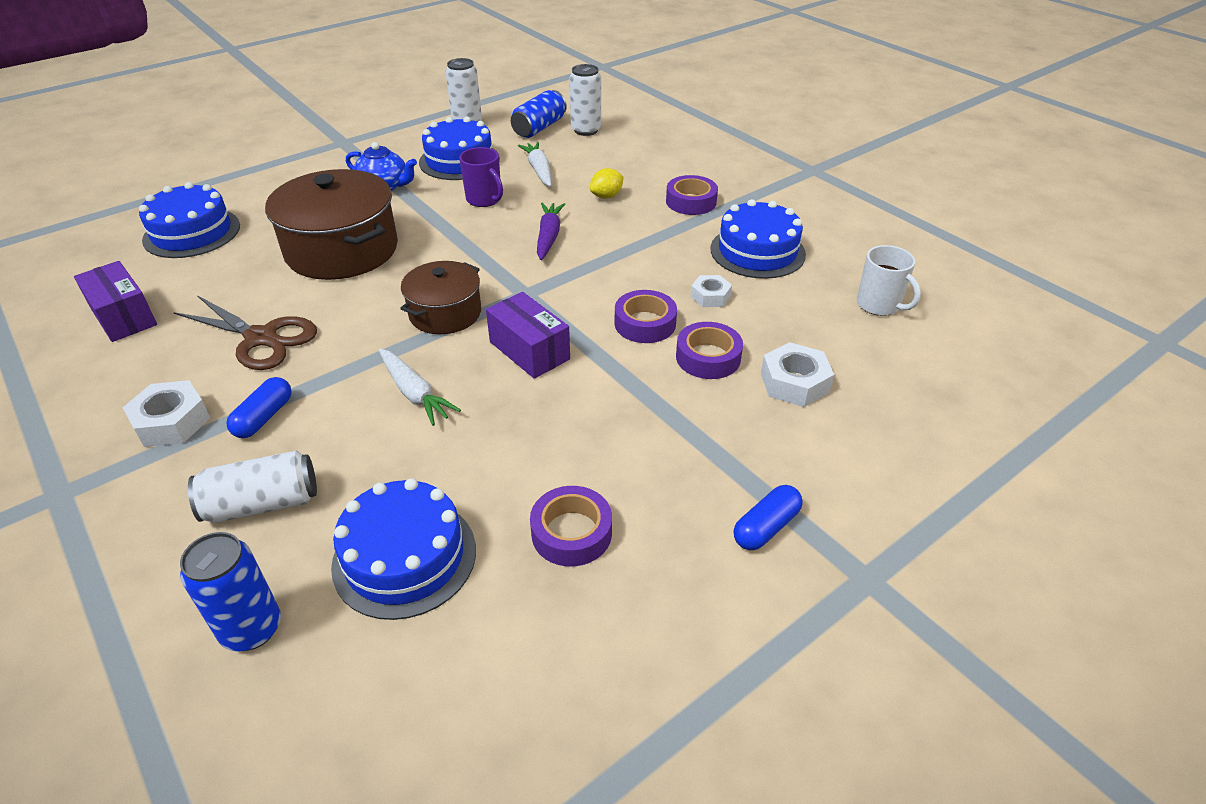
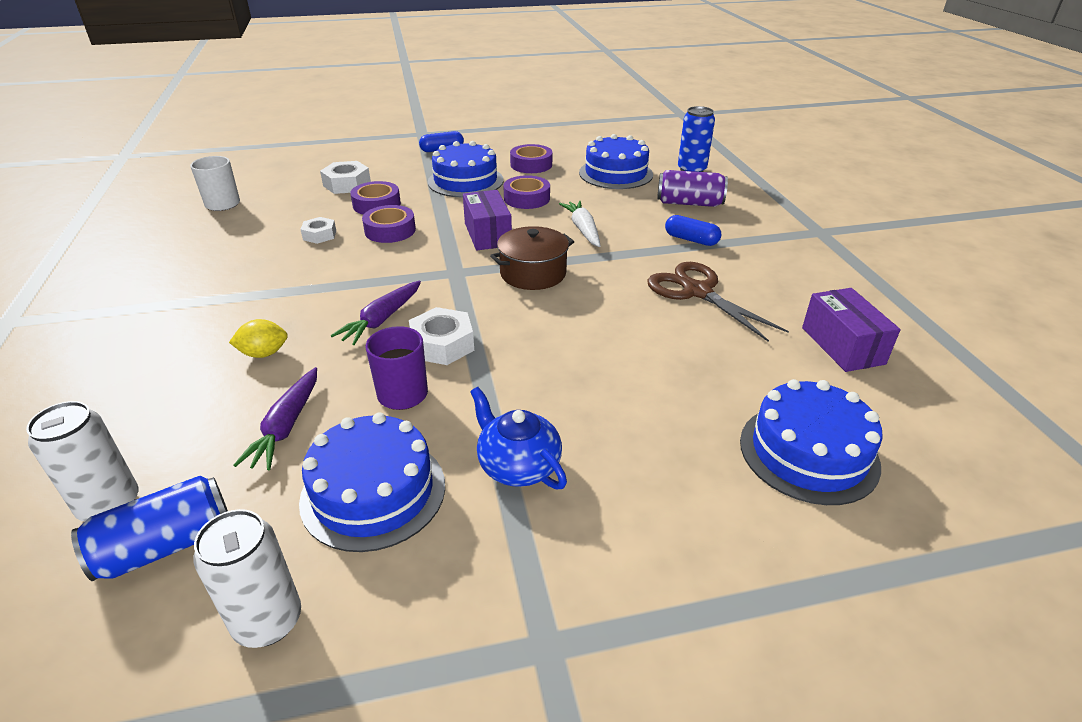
camera: 155 degrees left, 5 degrees down
(171, 422) = (758, 251): white nut -> white nut (442, 344)
(262, 504) = (689, 203): white can -> purple can
(264, 417) = (691, 240): blue capsule -> blue capsule turned 75 degrees clockwise
(342, 250) = (608, 365): brown pot -> none
(539, 170) = (286, 426): white carrot -> purple carrot
(691, 202) = (194, 319): purple tape -> purple tape (526, 198)
(757, 251) = (228, 256): blue cake -> blue cake (465, 181)

